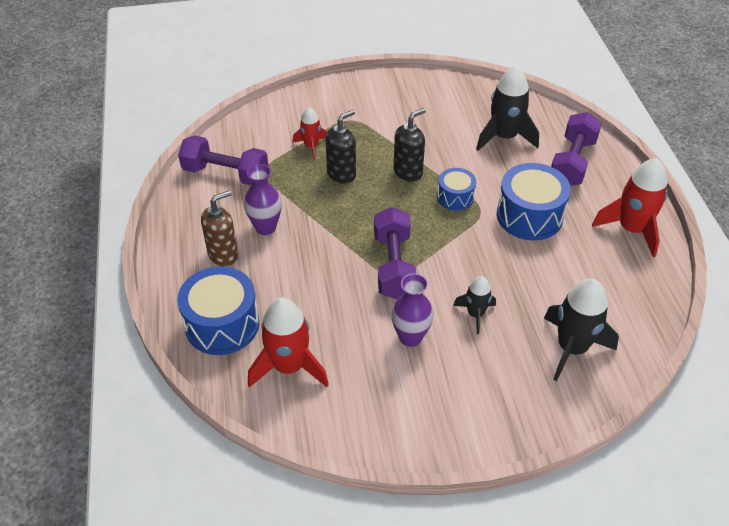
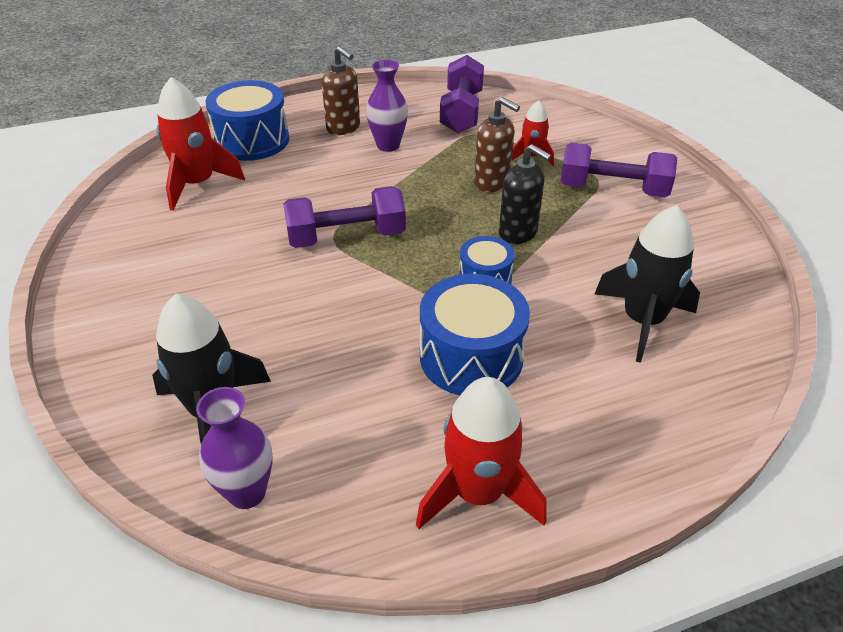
camera: 80 degrees right, 5 degrees down
(341, 174) = (492, 183): black soap dispenser -> brown soap dispenser
(410, 337) = (234, 260): purple vase -> purple vase (247, 492)
(475, 314) = (272, 311): black rocket -> none
(572, 162) = (621, 407): purple dumbbell -> purple dumbbell (612, 189)

